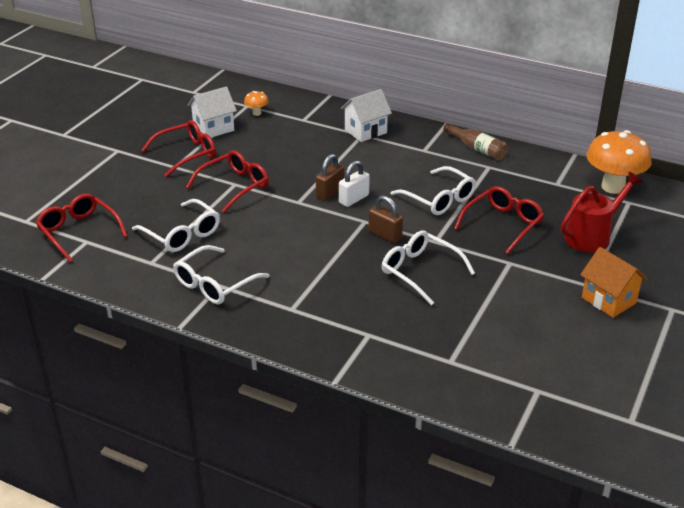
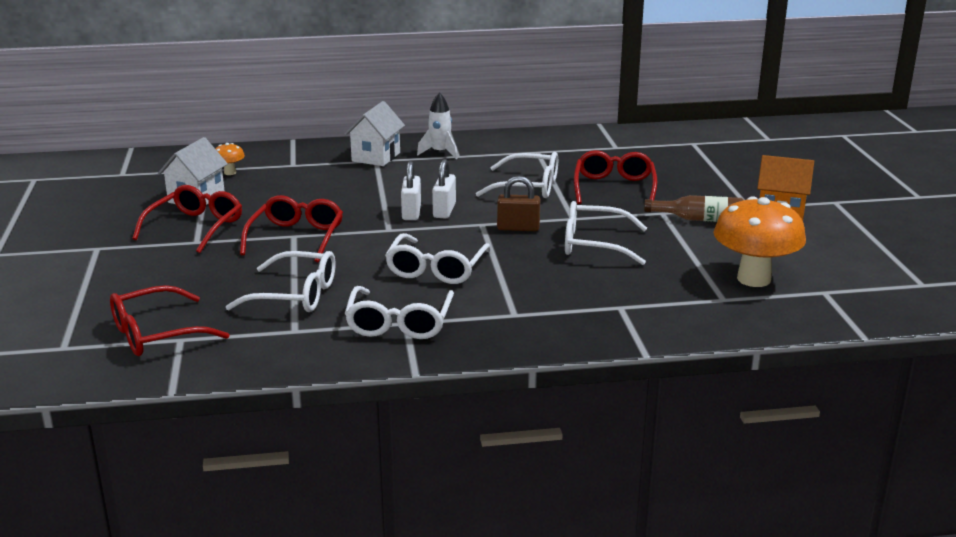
camera: 35 degrees left, 10 degrees down
(78, 232) = (156, 334): red glasses -> red glasses turned 45 degrees counterclockwise
(288, 249) = (436, 269): none -> white glasses
(330, 192) = (411, 212): brown padlock -> white padlock
(415, 143) = (440, 153): none -> white rocket
(477, 149) = (506, 142): brown bottle -> brown bottle (699, 219)
(592, 236) = (700, 174): red watering can -> none
(613, 187) = (665, 137): orange mushroom -> orange mushroom (754, 279)

